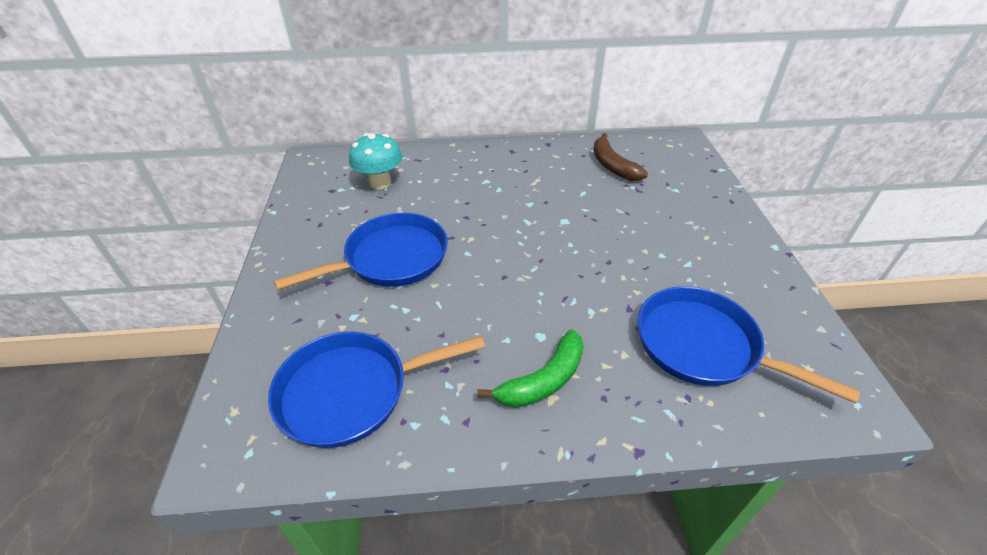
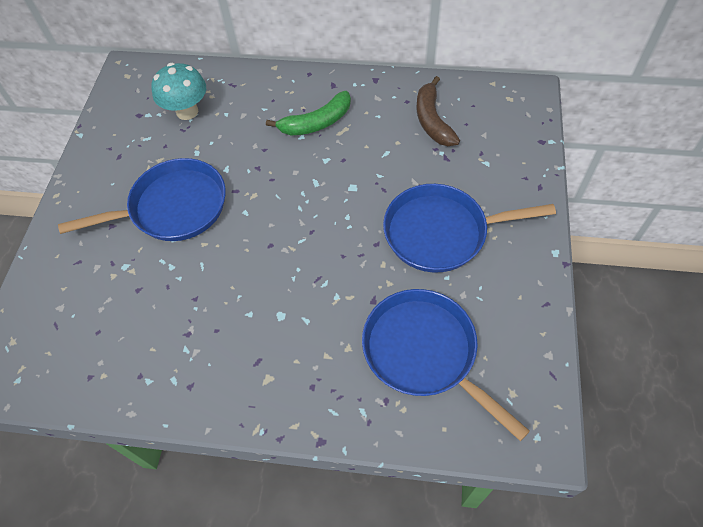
camera: 15 degrees right, 15 degrees up
(351, 391) = (106, 341): blue pan -> blue pan (441, 232)
(543, 380) = (266, 360): green banana -> green banana (316, 123)

